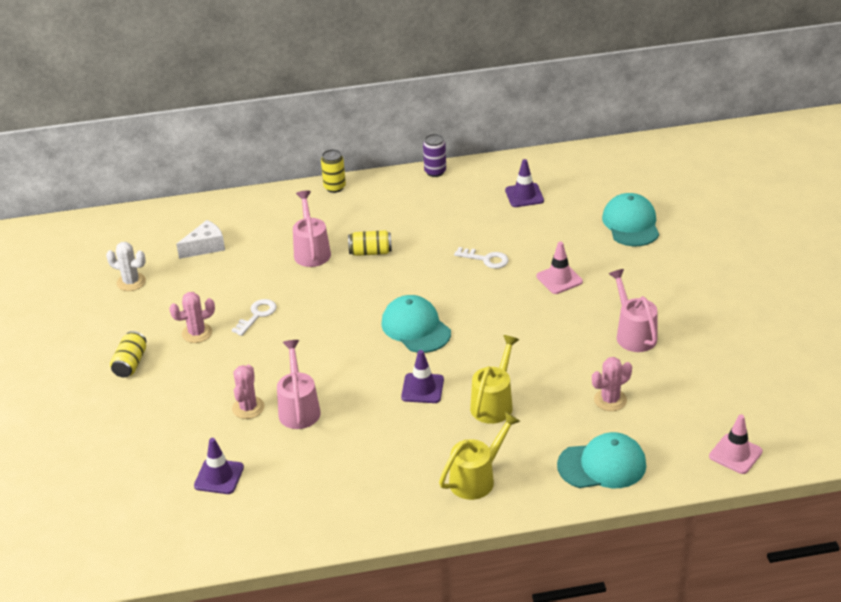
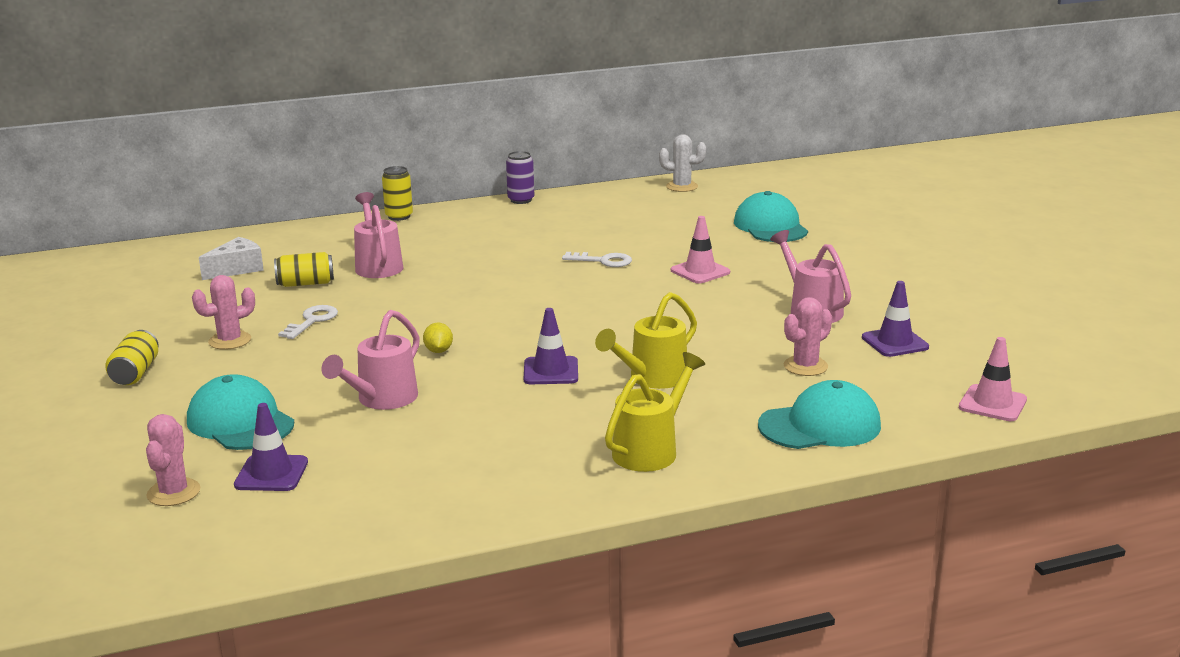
camera: 10 degrees left, 15 degrees down
(131, 282) = (136, 302): white cactus -> white cactus (682, 187)
(248, 408) = (308, 403): pink cactus -> pink cactus (173, 492)
(299, 408) = (381, 400): pink watering can -> pink watering can turned 135 degrees counterclockwise
(345, 358) = (438, 351): none -> yellow lemon
(370, 252) = (454, 263): yellow can -> yellow can (305, 283)
(416, 328) = (528, 320): turquoise cap -> turquoise cap (240, 422)
(494, 403) = (652, 378): yellow watering can -> yellow watering can turned 150 degrees counterclockwise
(524, 195) = (634, 212): purple traffic cone -> purple traffic cone (895, 342)

